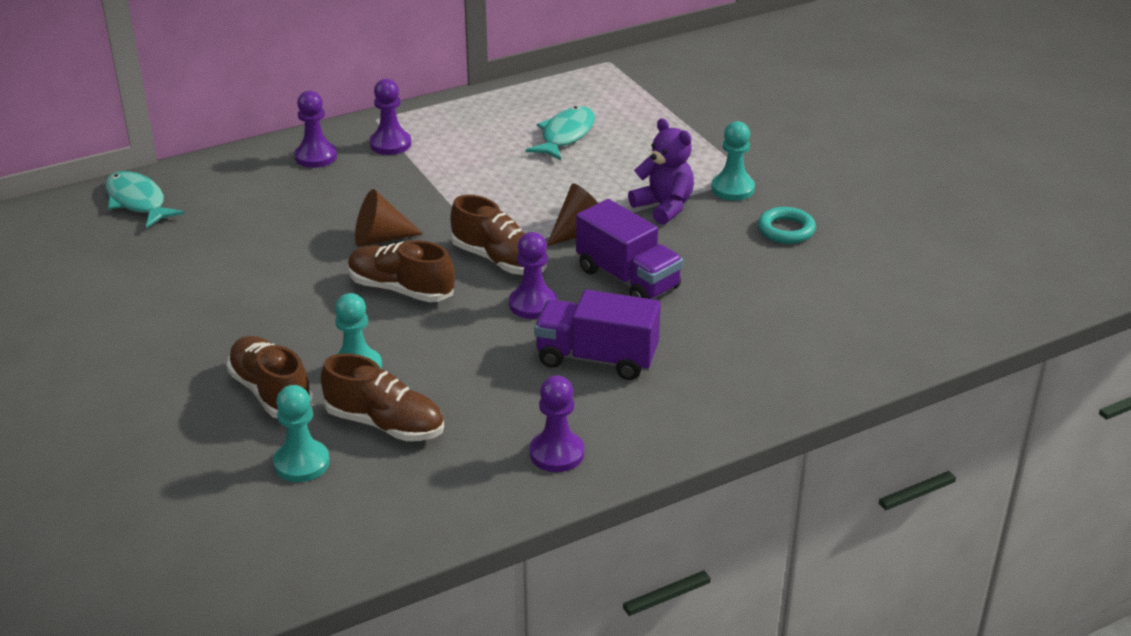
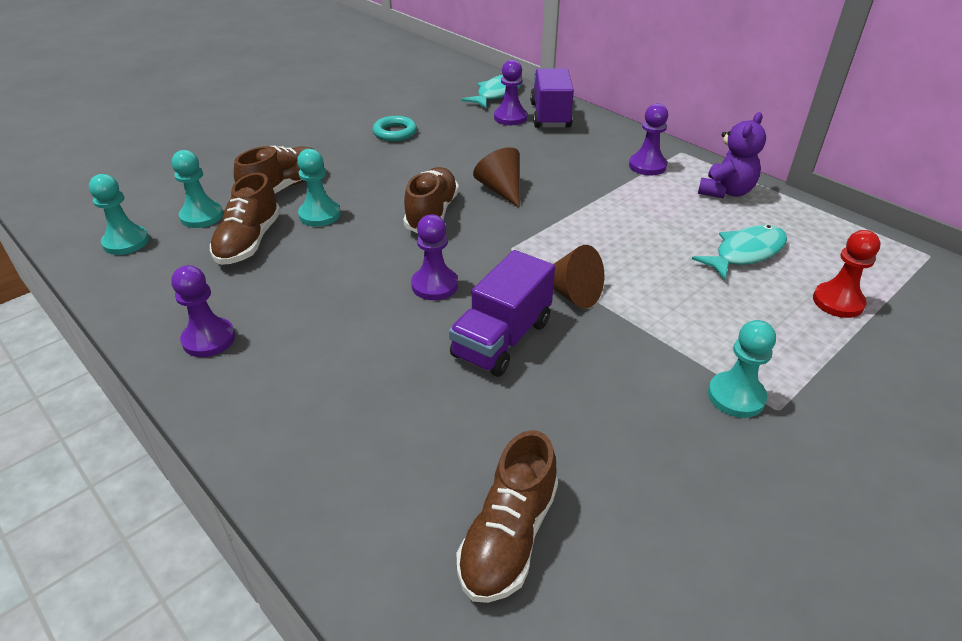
camera: 75 degrees right, 5 degrees up
(316, 157) = (602, 139): purple pawn -> purple pawn (510, 117)
(327, 528) = (126, 242): none -> turquoise pawn
(499, 260) = (498, 254): brown shoe -> brown shoe (508, 537)
(565, 135) = (745, 253): turquoise fish -> turquoise fish turned 45 degrees counterclockwise
(596, 358) = (357, 340): purple truck -> purple truck (550, 115)
(647, 117) = (838, 302): none -> red pawn
(664, 207) = (656, 344): purple teddy bear -> purple teddy bear (725, 191)
(786, 230) = (674, 462): turquoise ring -> turquoise ring (395, 132)

